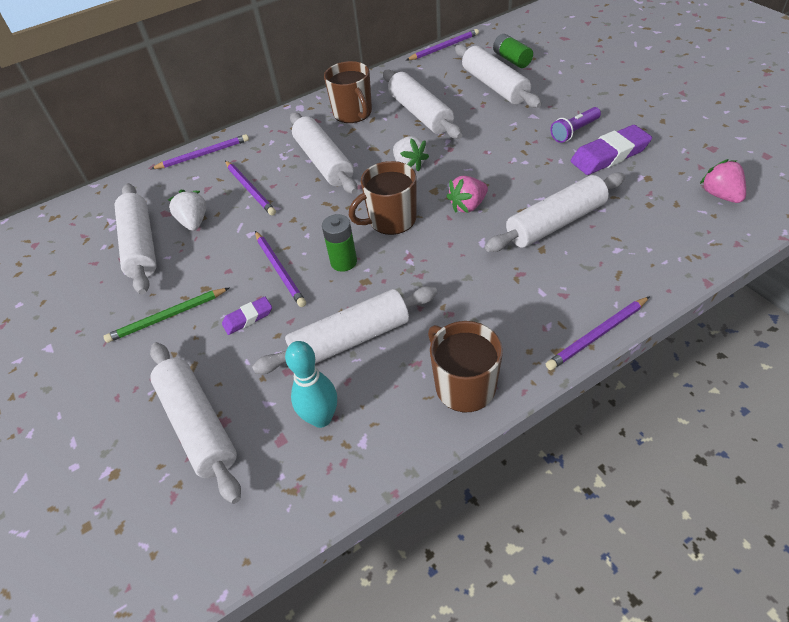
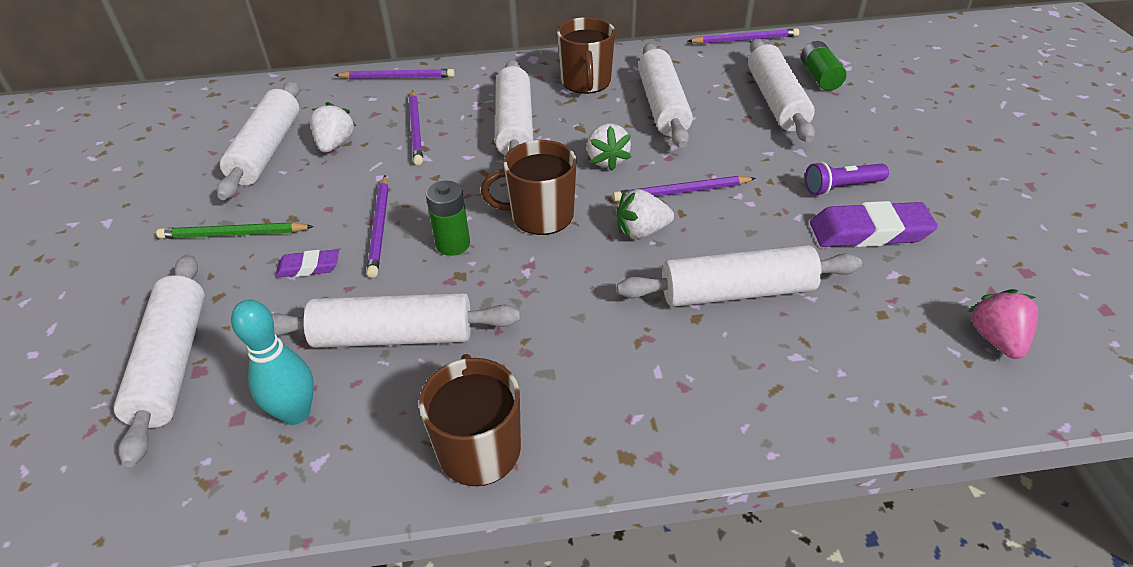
camera: 20 degrees right, 5 degrees down
(468, 206) = (641, 231): pink strawberry -> white strawberry
(597, 335) = (690, 457): purple pencil -> purple pencil (681, 192)

